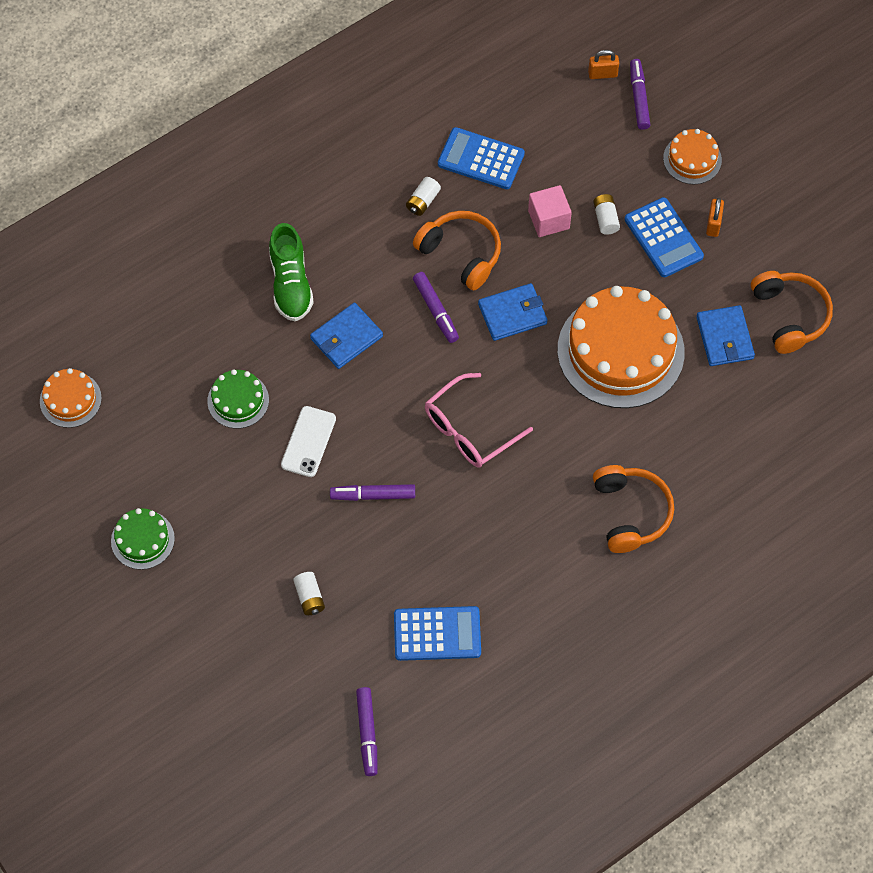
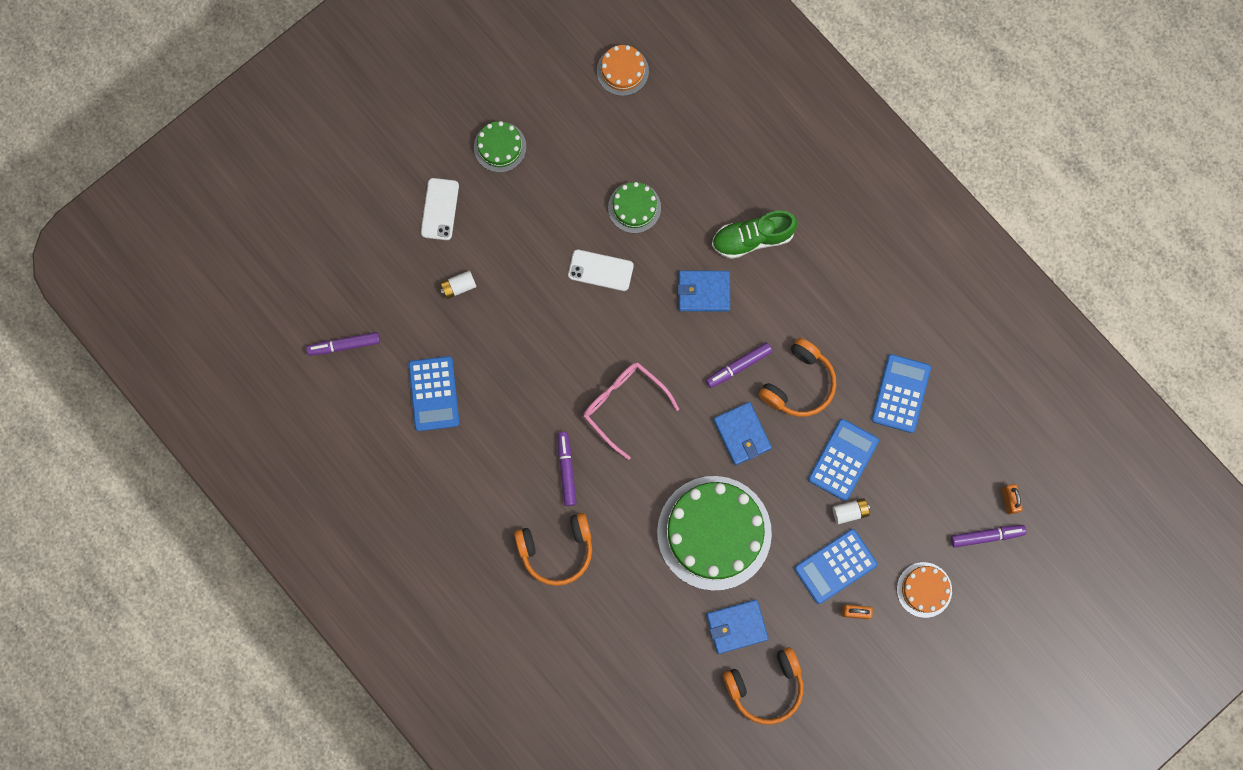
camera: 85 degrees right, 15 degrees up
(210, 612) = (440, 209): none -> white phone
(346, 337) = (703, 292): blue wallet -> blue wallet turned 45 degrees counterclockwise
(373, 495) = (555, 329): purple marker -> purple marker (566, 469)
(423, 201) = (849, 345): white battery -> none
(548, 219) = (843, 460): pink cube -> blue calculator
(620, 351) = (714, 533): orange cake -> green cake

